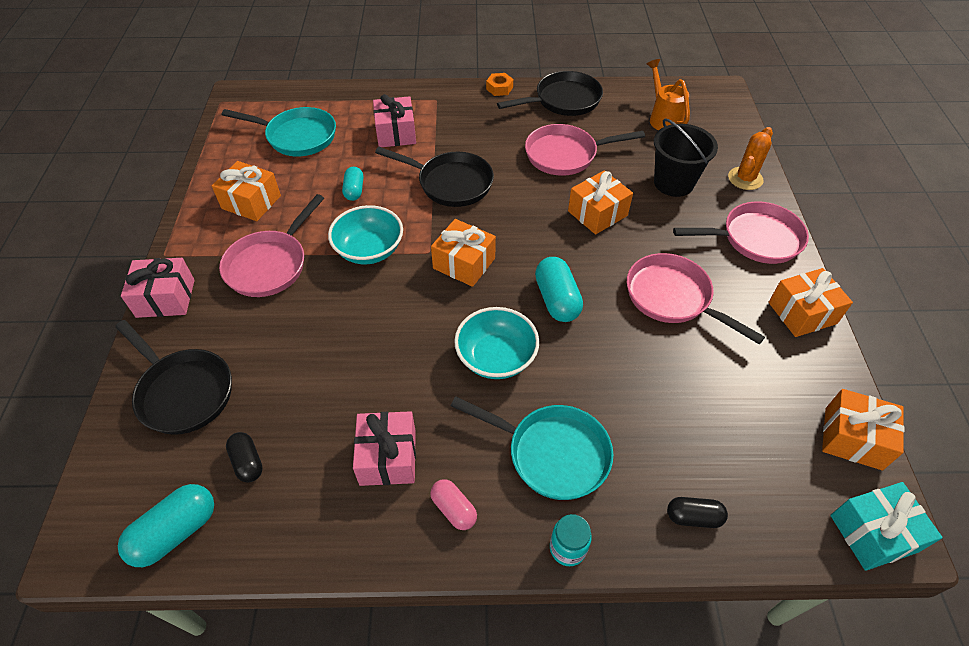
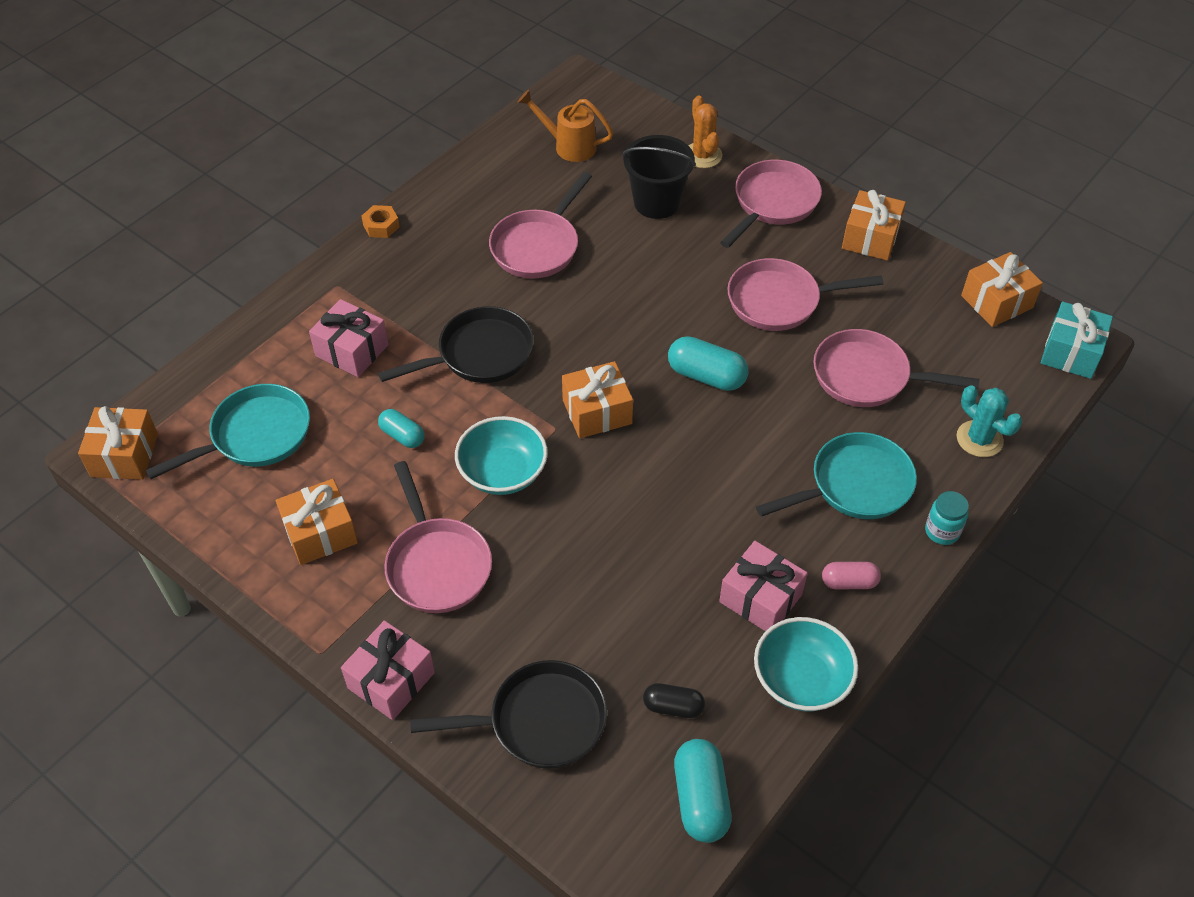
camera: 50 degrees left, 0 degrees up
(496, 357) = (727, 459): turquoise bowl -> turquoise bowl (801, 679)
(563, 100) = (460, 193): black pan -> none
(597, 213) = (637, 278): orange gift -> orange gift (124, 455)
(666, 395) = (867, 376): none -> pink pan
(693, 517) = (979, 439): black capsule -> turquoise cactus

